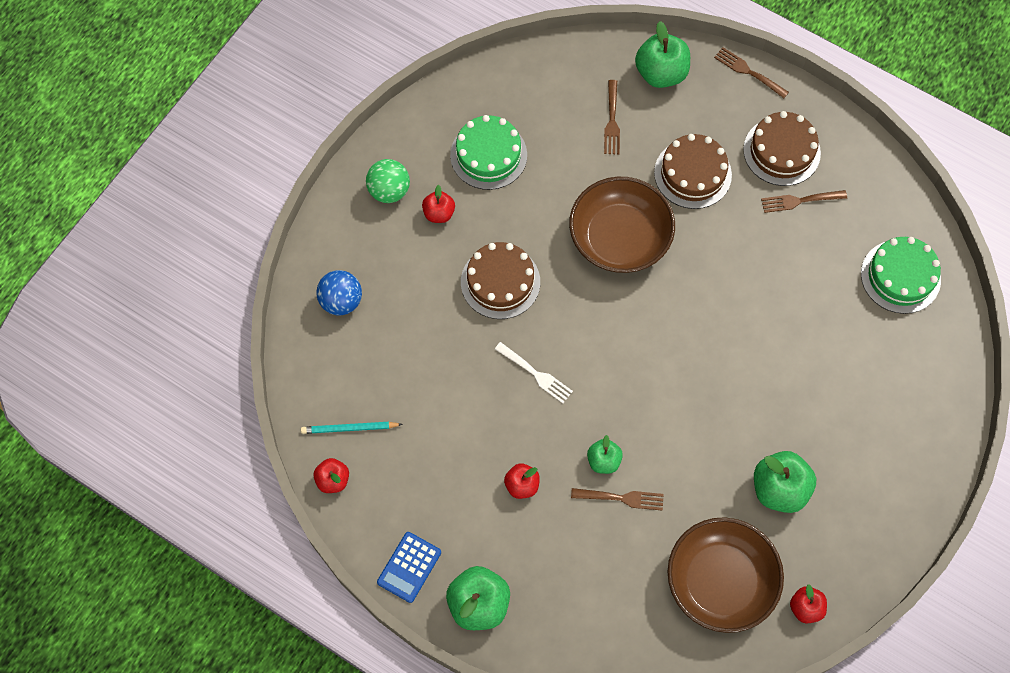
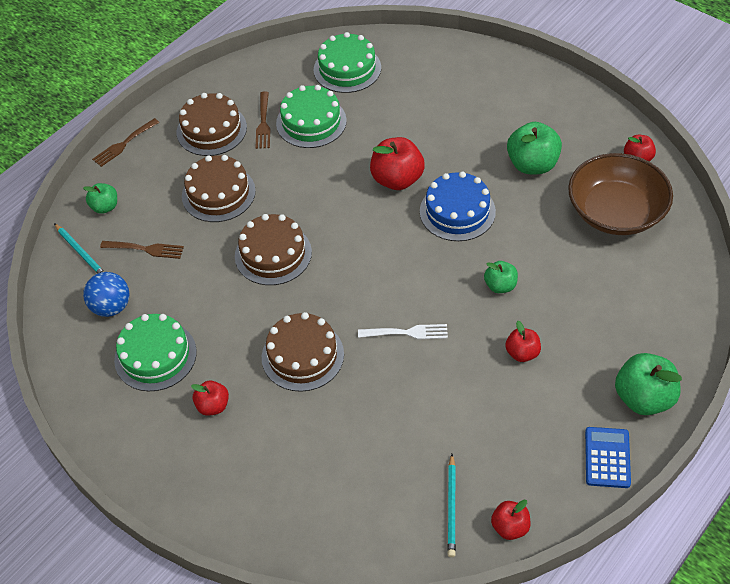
camera: 80 degrees left, 15 degrees down
(341, 301) = (300, 508): blue ball -> blue ball (111, 307)
(389, 191) = (175, 452): green ball -> none
(409, 567) = (607, 458): blue calculator -> blue calculator turned 120 degrees counterclockwise
(536, 374) = (407, 333): white fork -> white fork turned 45 degrees clockwise
(601, 65) = (81, 252): none -> turquoise pencil
(619, 238) = (273, 254): brown bowl -> brown cake
(621, 498) = (537, 275): brown fork -> none
(661, 73) = (105, 207): green apple -> green apple, size x0.58
(699, 412) = (457, 211): none -> blue cake
(736, 347) = (397, 179): none -> red apple
(809, 249) = (311, 122): none -> green cake

